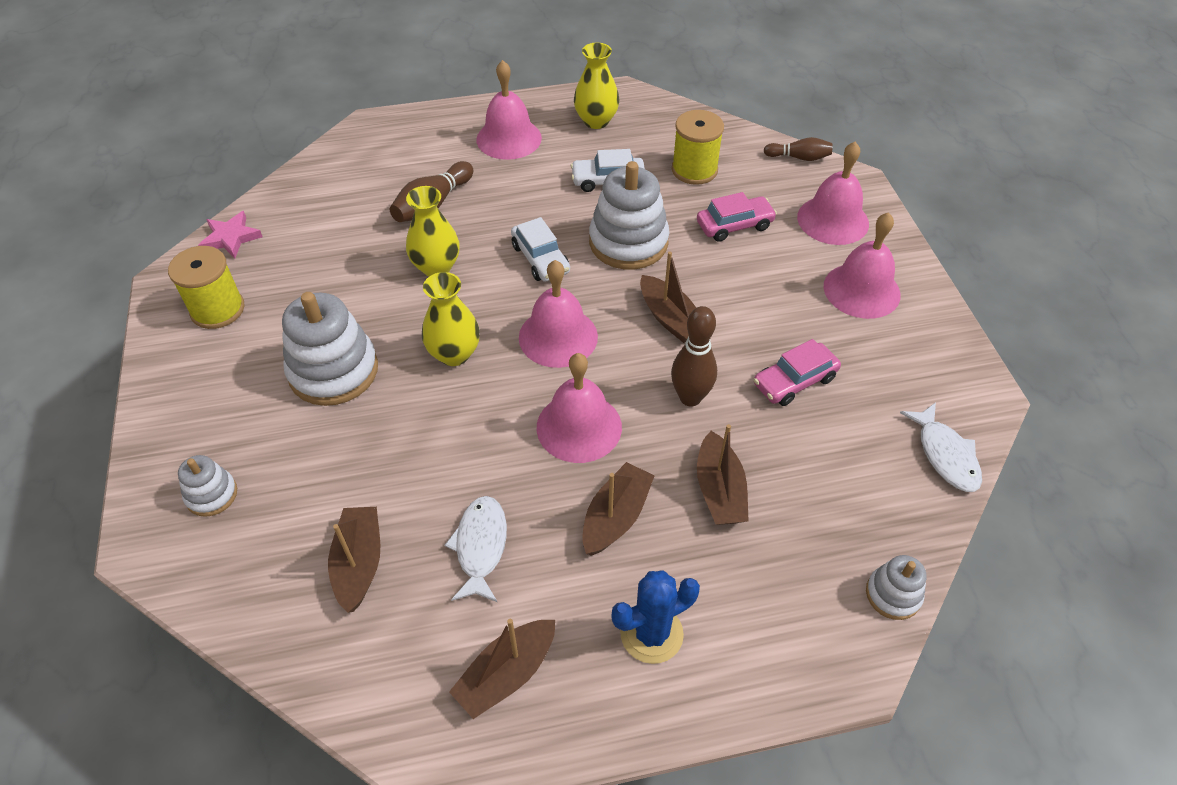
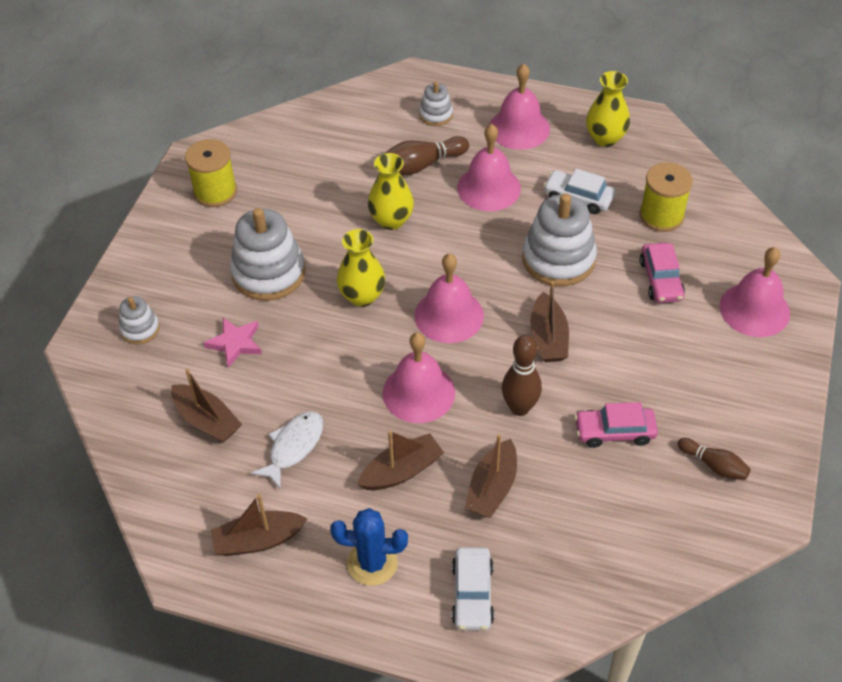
camera: 30 degrees right, 0 degrees up
(230, 238) = (254, 136): pink star -> pink star (235, 343)
(359, 563) = (207, 420): brown boat -> brown boat turned 105 degrees clockwise
(540, 259) = (477, 245): white car -> white car (472, 594)
(734, 225) = (661, 280): pink car -> pink car turned 75 degrees clockwise
(799, 157) = (767, 240): brown bowling pin -> brown bowling pin (714, 465)
(861, 290) = (732, 381): pink bell -> pink bell (488, 188)
(893, 594) = (570, 625): white stacking toy -> white stacking toy (436, 115)
(945, 455) = (697, 545): white fish -> none

